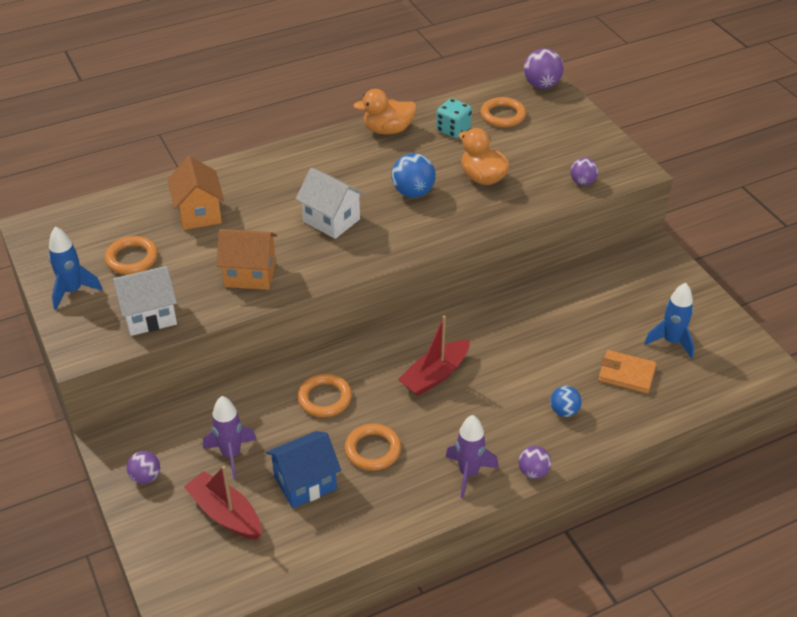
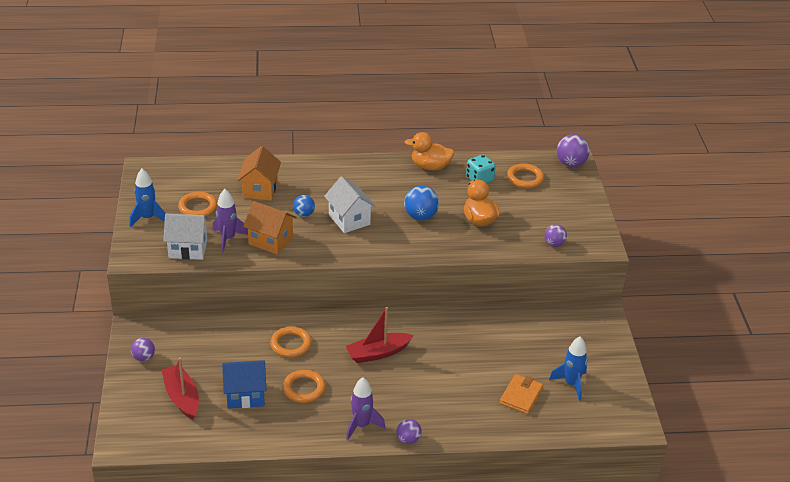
camera: 20 degrees right, 5 degrees down
(231, 454) = (207, 361): purple rocket -> purple rocket (228, 239)
(564, 411) = (457, 406): blue ball -> blue ball (304, 214)
(626, 374) = (521, 396): orange wallet -> orange wallet turned 75 degrees clockwise

